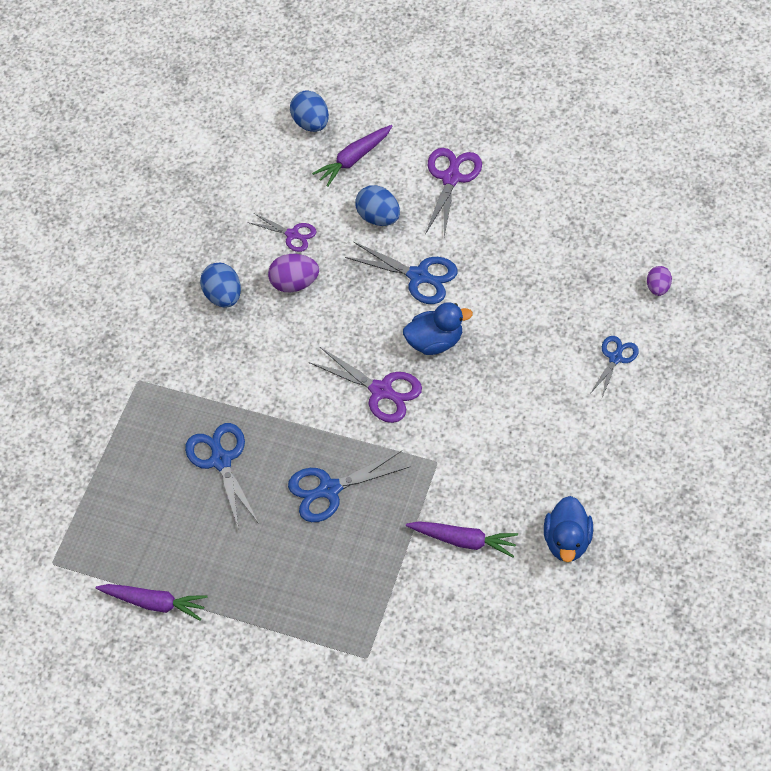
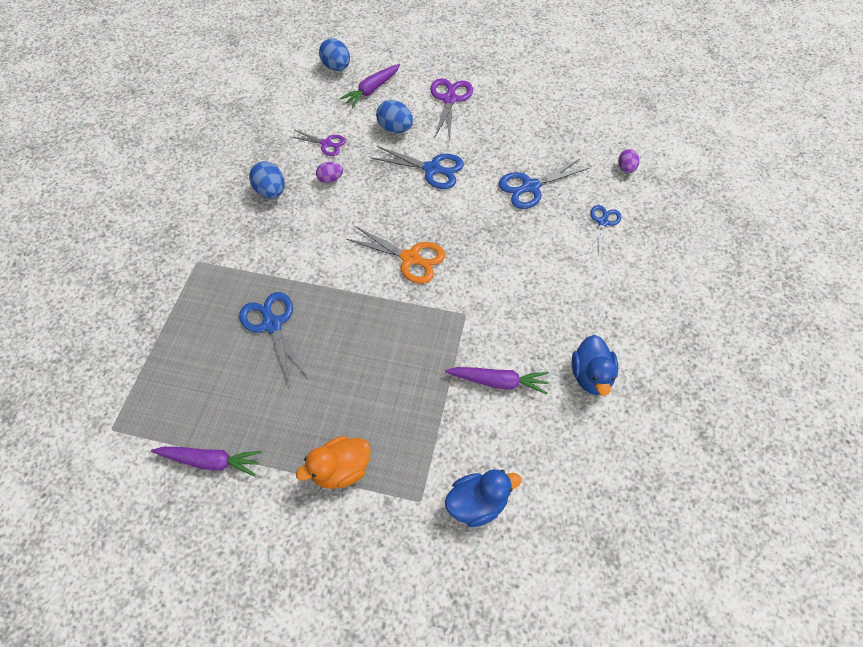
camera: 10 degrees left, 0 degrees up
(287, 621) = (341, 470): none -> orange duck
(294, 283) = (330, 179): purple egg -> purple egg, size x0.64
(329, 489) = (372, 344): blue scissors -> blue scissors (531, 187)
(381, 390) = (410, 258): purple scissors -> orange scissors
(435, 341) = (451, 217): blue duck -> blue duck (477, 504)

